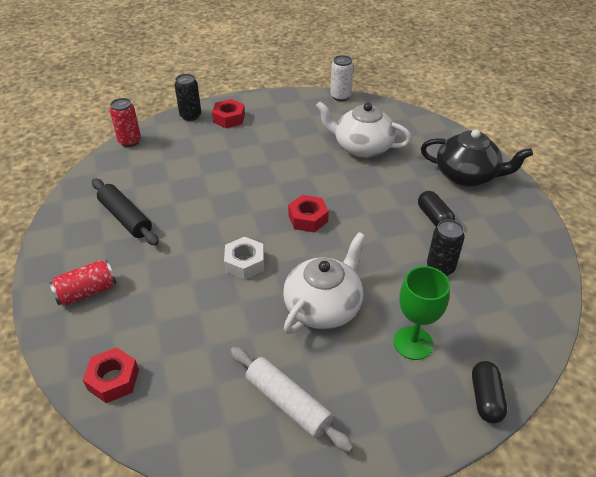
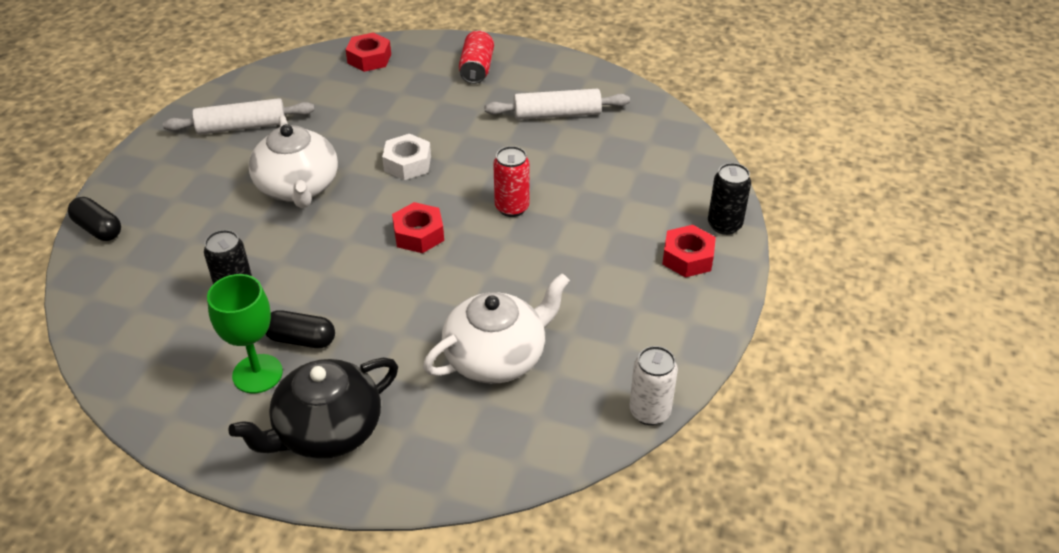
camera: 125 degrees right, 0 degrees up
(125, 218) = (557, 114): black rolling pin -> white rolling pin
(130, 141) = (704, 156): red can -> red can (512, 207)
(413, 343) = (194, 219): green goblet -> green goblet (257, 374)

